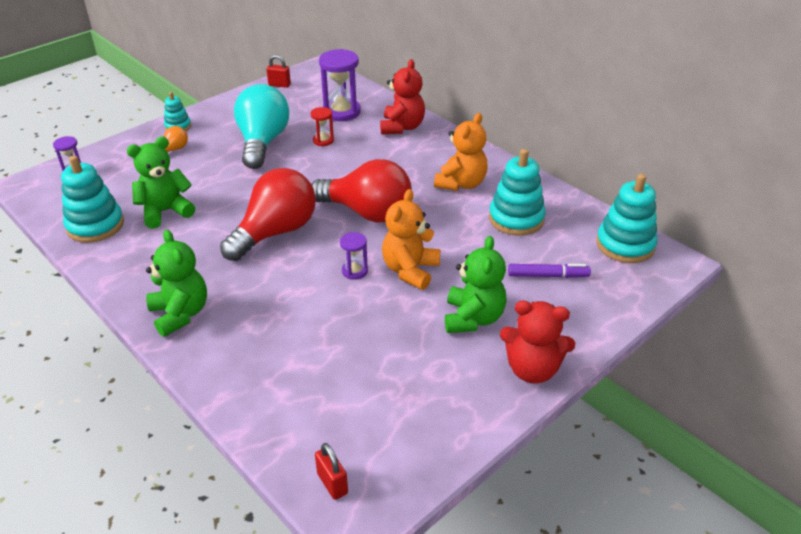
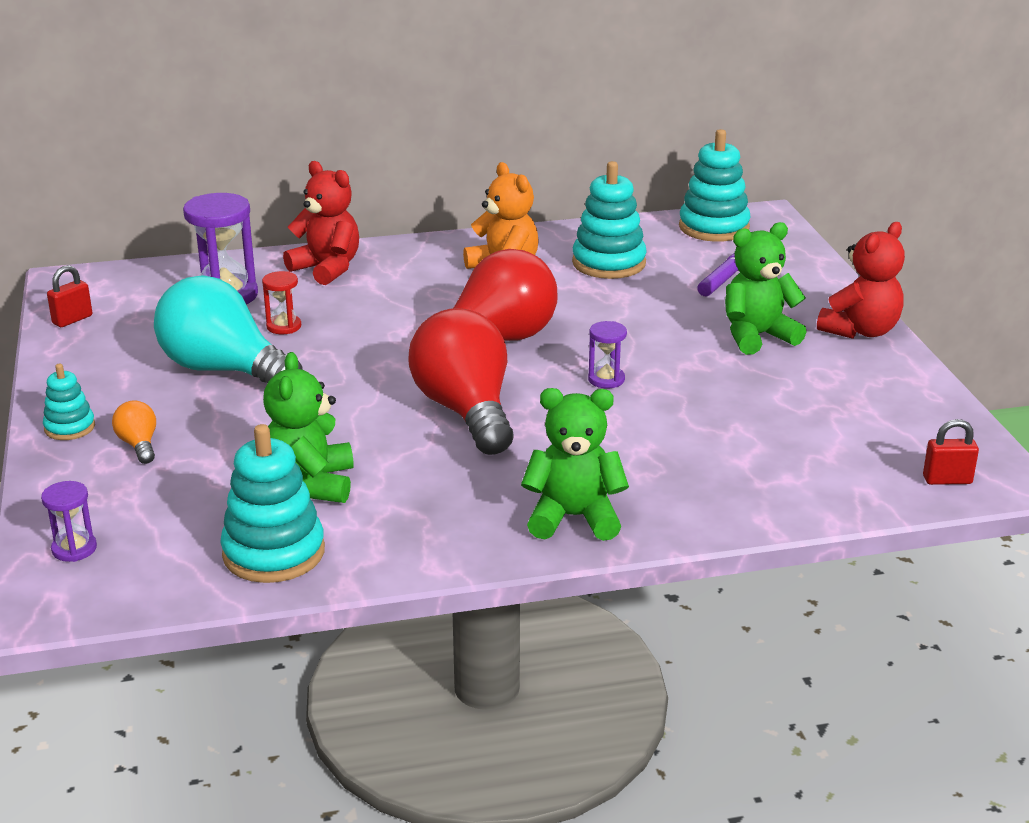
camera: 60 degrees left, 10 degrees down
(410, 270) = (640, 347): orange teddy bear -> none
(473, 318) = (757, 336): green teddy bear -> green teddy bear turned 60 degrees counterclockwise

